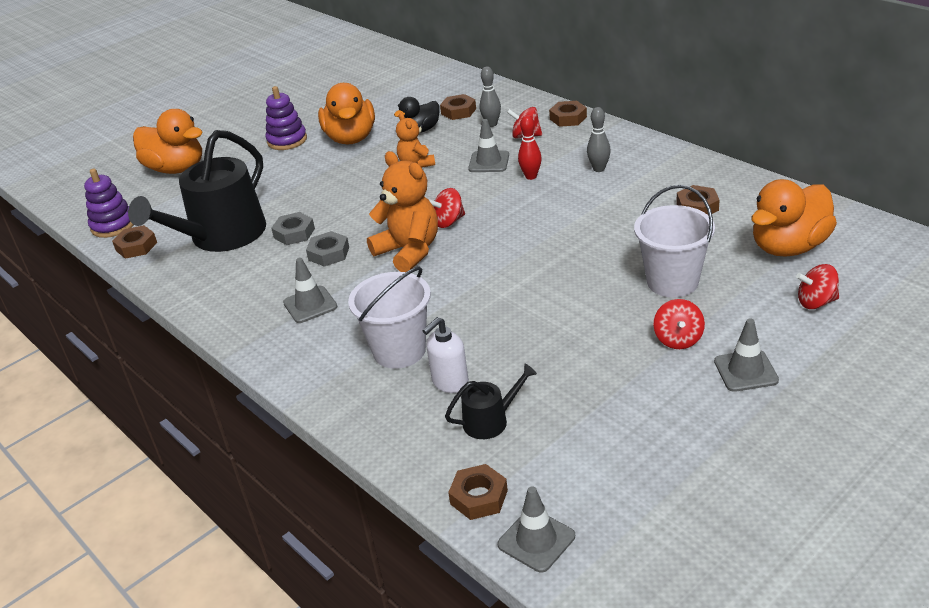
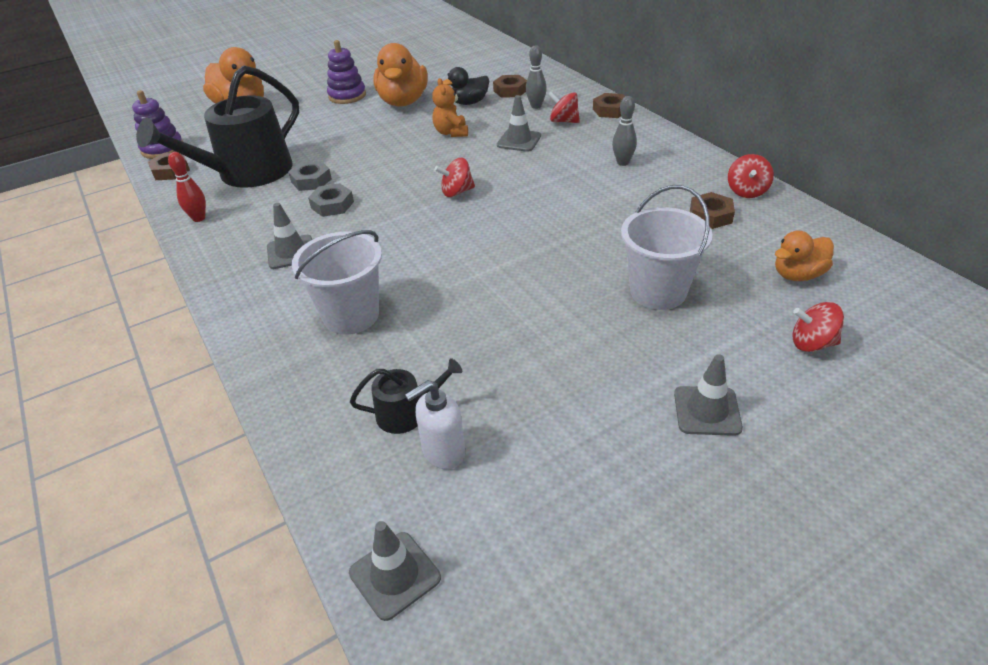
camera: 10 degrees right, 5 degrees up
(409, 251) = (407, 215): orange teddy bear -> none
(450, 382) = (385, 360): white soap dispenser -> white soap dispenser (443, 452)
(479, 497) = (356, 503): brown nut -> none
(531, 176) = (553, 160): red bowling pin -> red bowling pin (199, 218)
(678, 339) = (642, 358): red spinning top -> red spinning top (747, 191)
(789, 247) = (798, 275): orange duck -> orange duck, size x0.59

